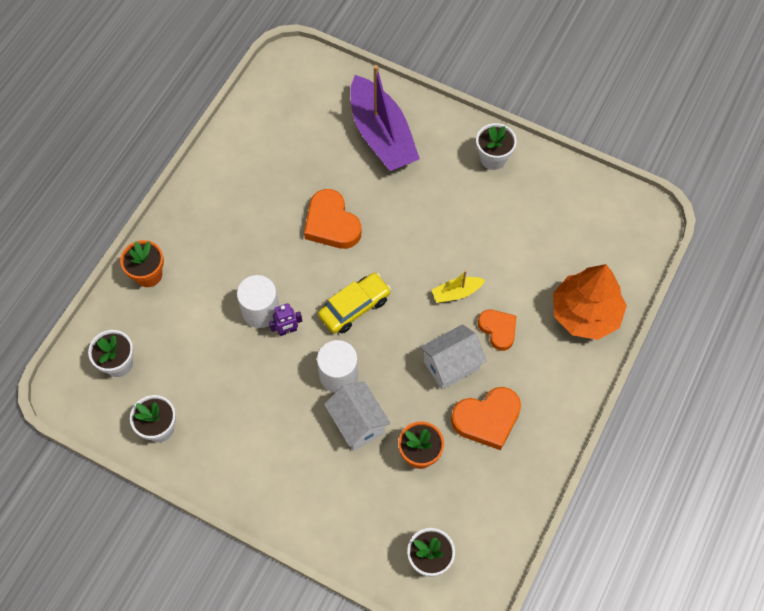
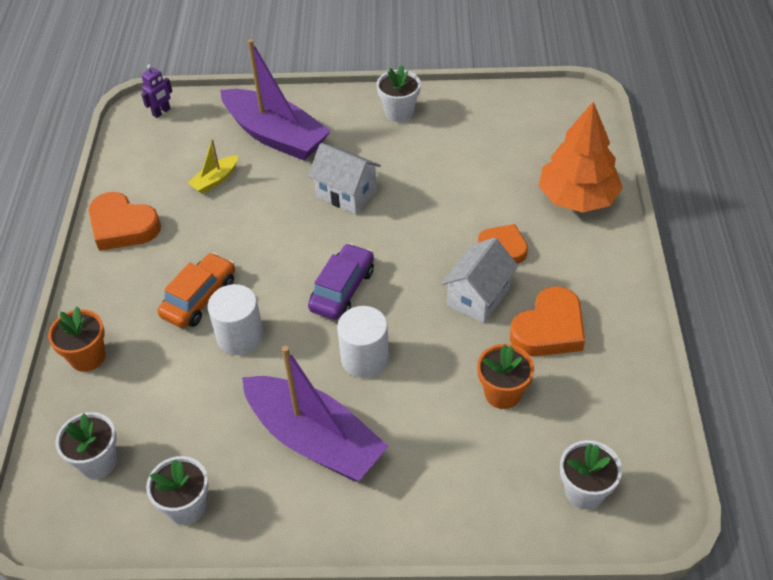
camera: 25 degrees left, 15 degrees down
(248, 263) = (199, 298): none -> orange car
(268, 421) = (314, 439): none -> purple boat
(287, 330) = (282, 342): purple robot -> purple robot (161, 112)
(331, 224) = (270, 227): orange heart -> orange heart (123, 226)
(354, 307) = (342, 289): yellow car -> purple car
(357, 423) = (416, 395): white house -> white house (346, 194)
(456, 293) = (440, 233): yellow boat -> yellow boat (215, 180)

